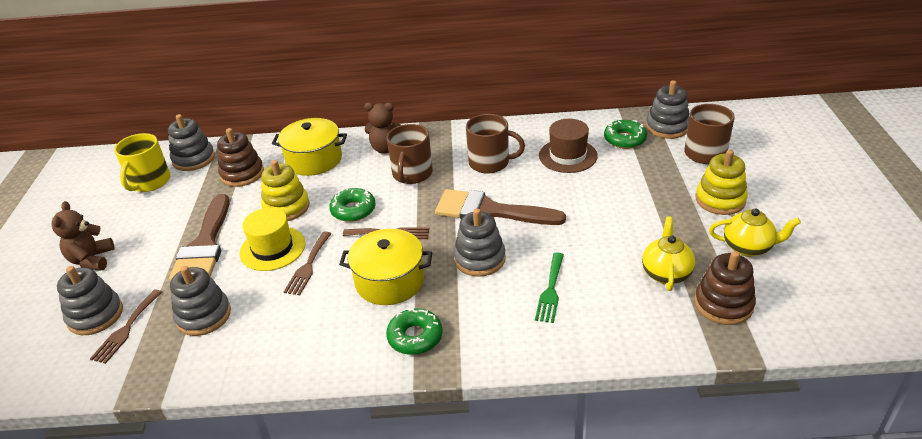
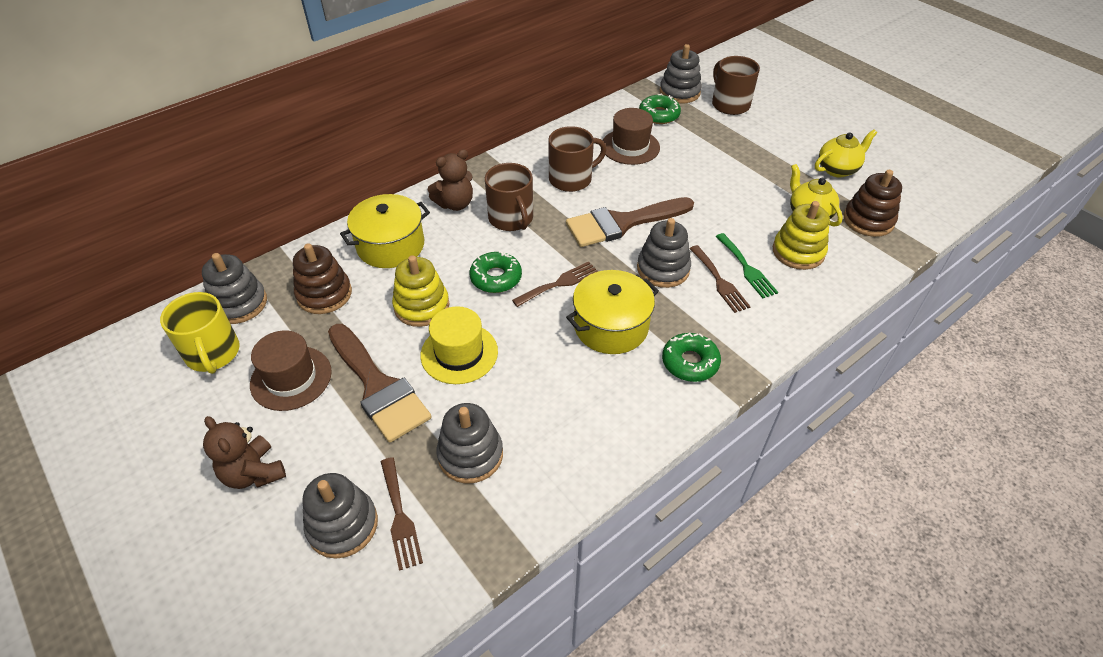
camera: 40 degrees left, 10 degrees up
(169, 216) = (291, 378): none -> brown hat
(308, 266) = (517, 351): brown fork -> brown fork (719, 281)
(720, 200) = (781, 139): yellow stacking toy -> yellow stacking toy (798, 252)

